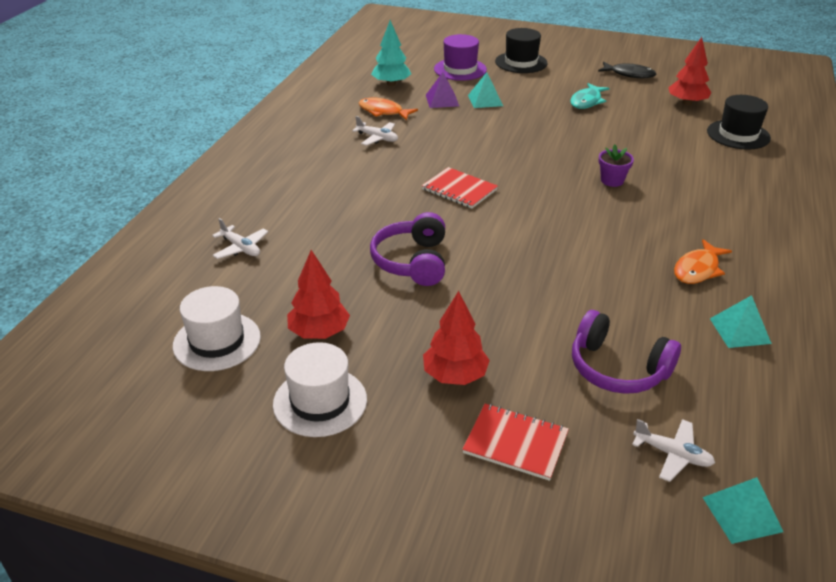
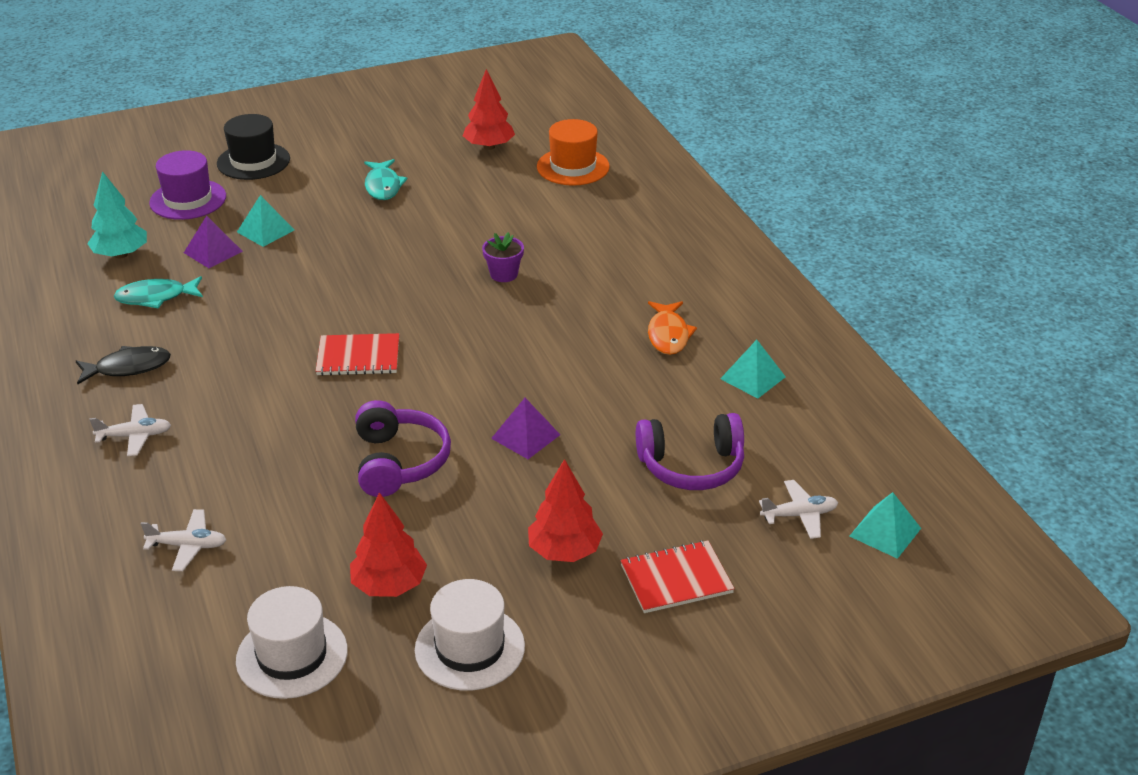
camera: 40 degrees left, 0 degrees up
(377, 138) = (190, 336): white plane -> white plane (135, 436)
(383, 112) = (156, 297): orange fish -> turquoise fish
(412, 261) = (399, 462): purple headphones -> purple headphones turned 150 degrees counterclockwise
(513, 286) = (525, 436): none -> purple pyramid
(629, 74) = (394, 131): black fish -> black fish (128, 368)
(738, 135) = (573, 167): black hat -> orange hat

